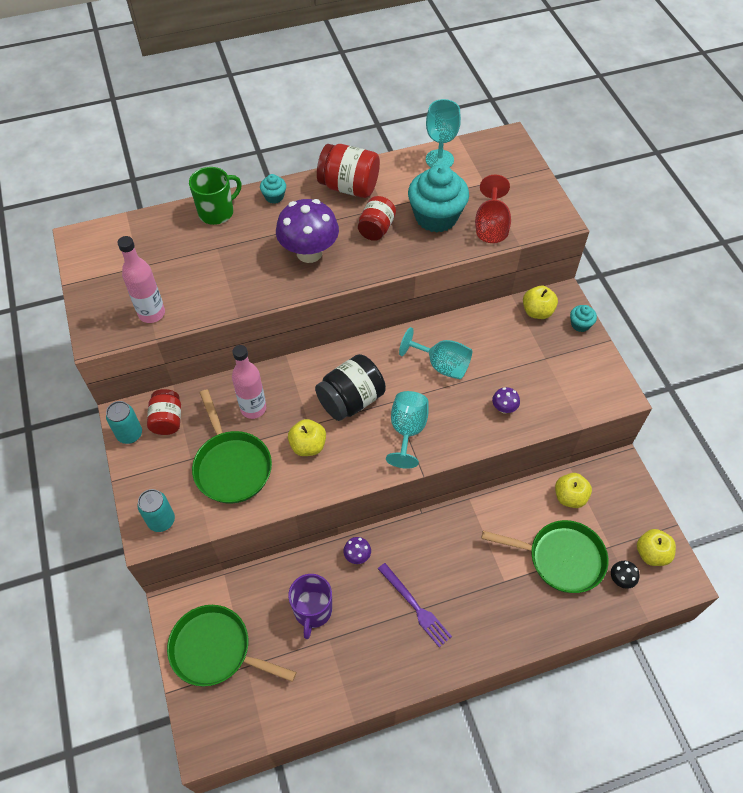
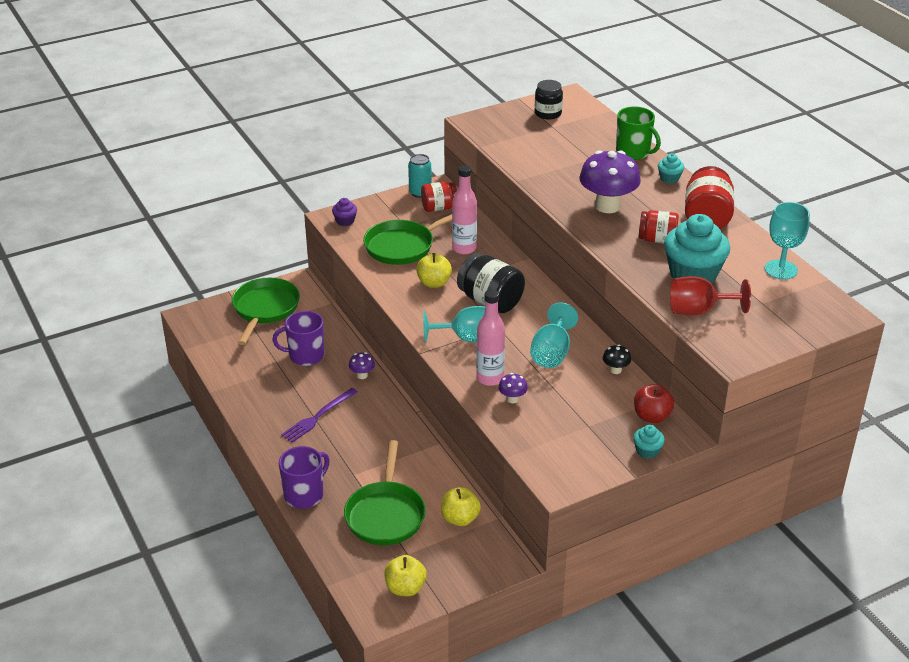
camera: 80 degrees right, 20 degrees down
(110, 265) = (548, 113): none -> black jar
(152, 313) = (504, 140): pink bottle -> pink bottle (490, 378)
(161, 521) = (345, 221): turquoise can -> purple cupcake
(529, 630) = (304, 495): none -> purple mug
(537, 311) = (651, 416): yellow apple -> red apple
(621, 579) = (370, 562): black mushroom -> black mushroom (615, 370)

